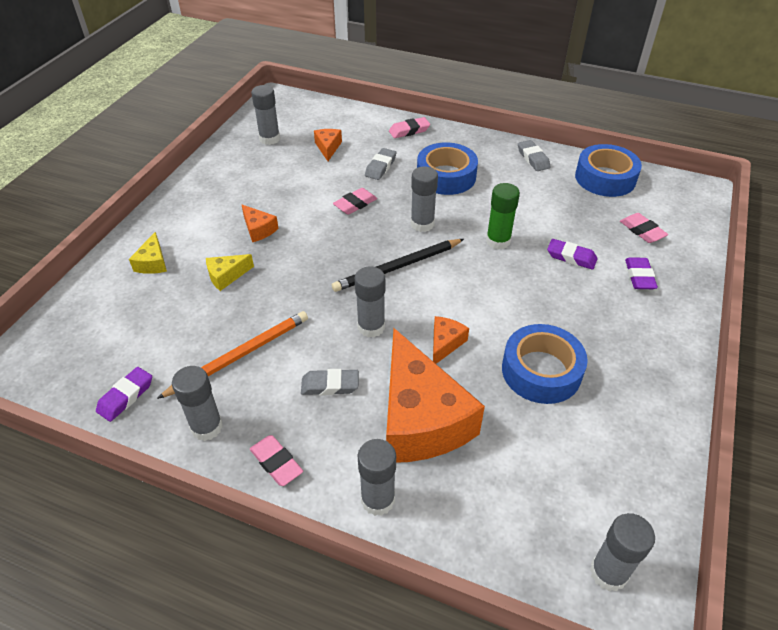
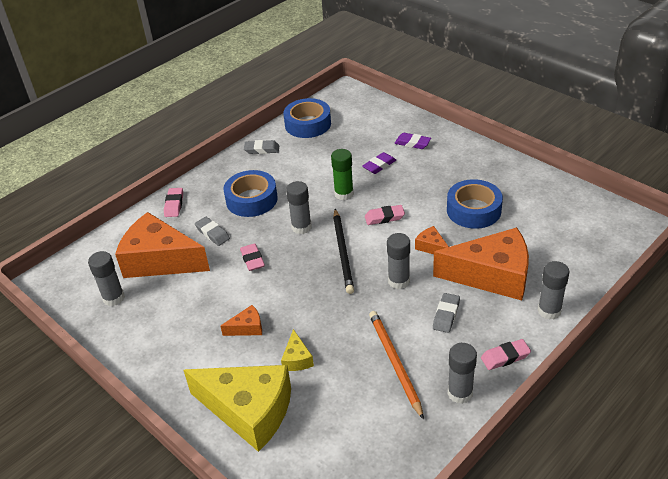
camera: 65 degrees left, 5 degrees down
(126, 396) = (409, 444): purple eraser -> none
(153, 262) = (249, 411): yellow cheese -> yellow cheese, size x2.38
(328, 148) = (160, 260): orange cheese -> orange cheese, size x2.38
(608, 572) = (619, 228): grey glue stick -> none
(642, 231) = (371, 127): pink eraser -> pink eraser (384, 217)

